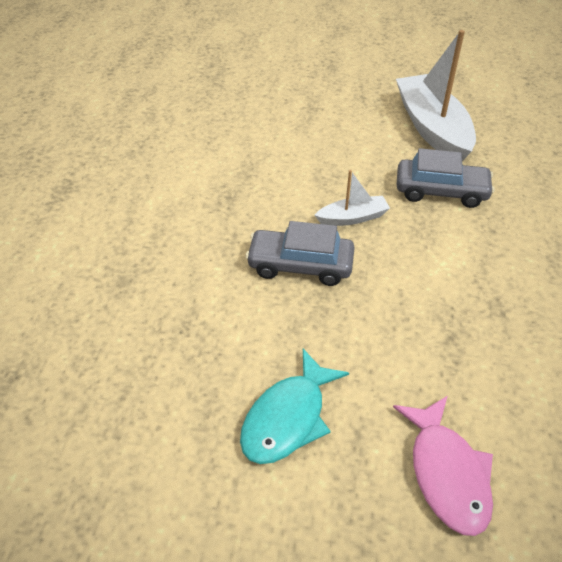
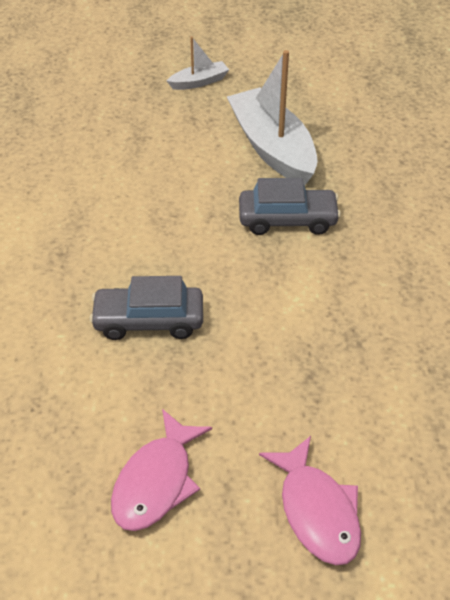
camera: 10 degrees left, 0 degrees up
(288, 418) = (156, 481): turquoise fish -> pink fish
(352, 218) = (198, 261): white boat -> white boat (199, 82)

